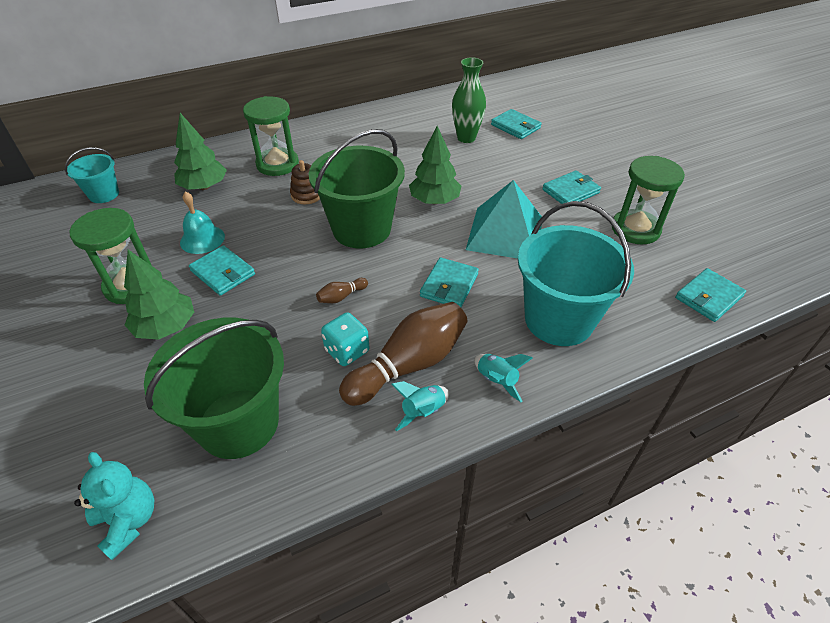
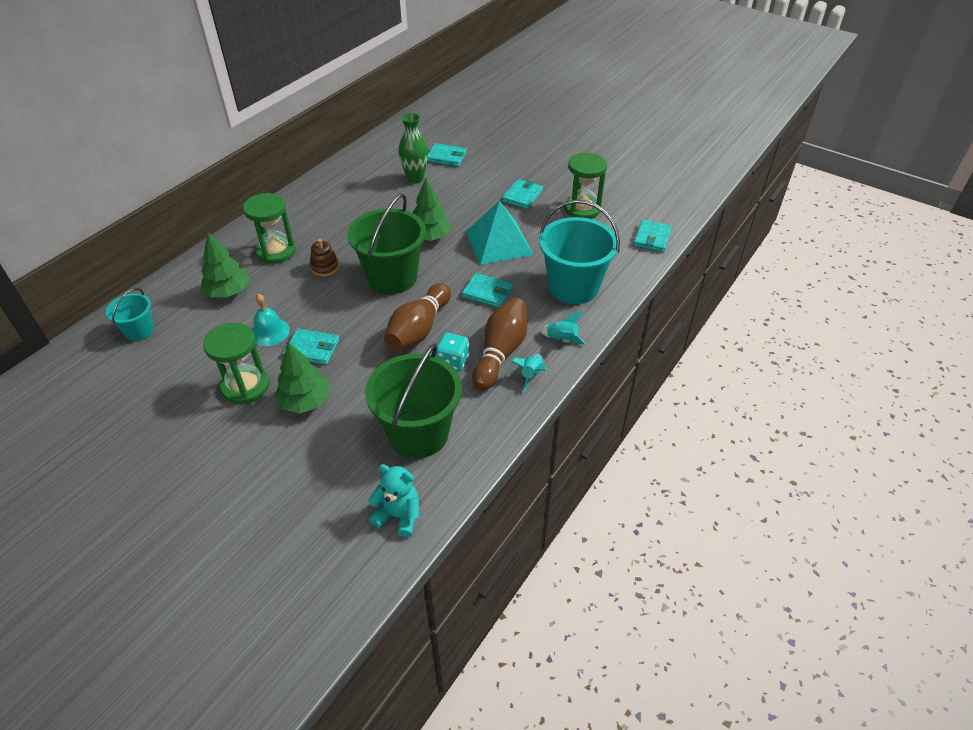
camera: 30 degrees left, 0 degrees up
(341, 296) = (418, 329): brown bowling pin -> brown bowling pin, size x2.36
(449, 285) = (487, 292): turquoise wallet -> turquoise wallet turned 60 degrees counterclockwise

